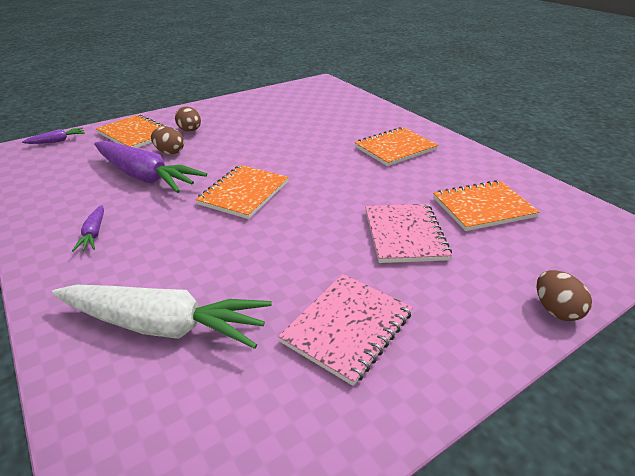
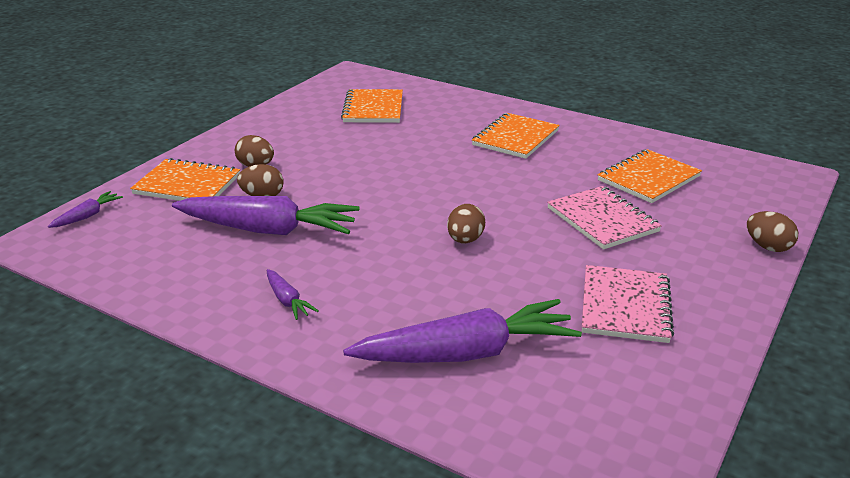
camera: 25 degrees left, 5 degrees down
(164, 326) = (466, 353): white carrot -> purple carrot
(244, 193) = (405, 220): orange notebook -> orange notebook (373, 108)
(271, 221) = (465, 240): none -> brown egg

